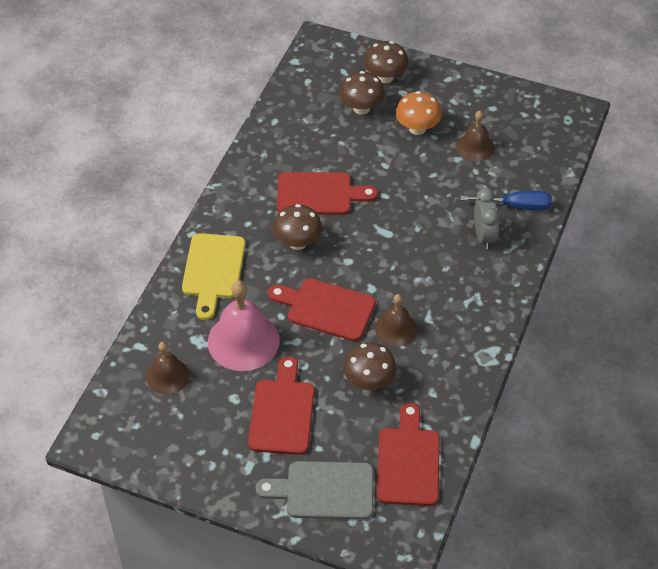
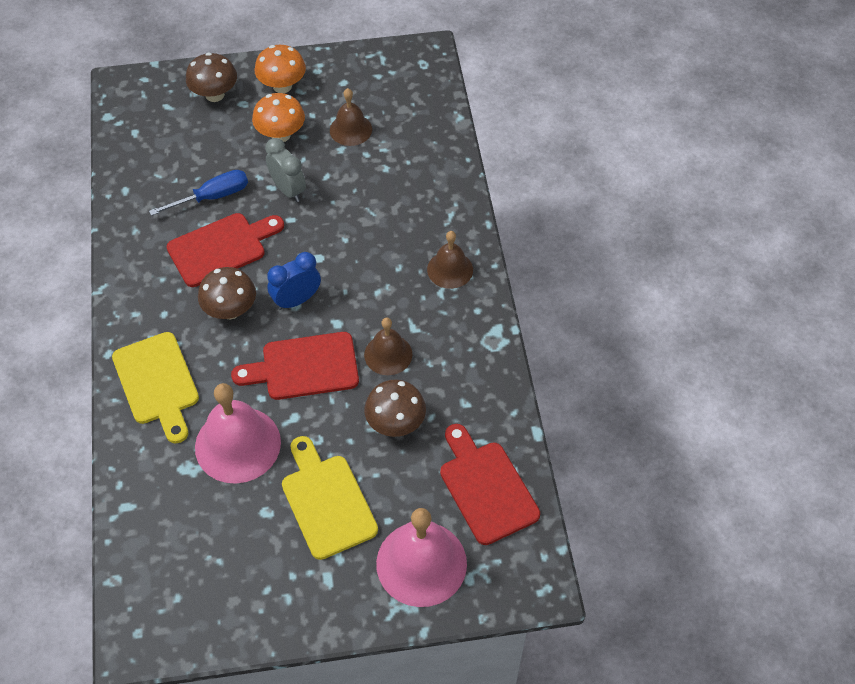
camera: 30 degrees left, 5 degrees up
(167, 376) = (178, 524): brown bell -> brown bell (450, 269)
(282, 412) = (326, 501): red cutting board -> yellow cutting board
(324, 491) = (421, 563): grey cutting board -> pink bell
(351, 257) = (296, 300): none -> blue clock
(361, 108) = (210, 137): brown mushroom -> none
(442, 91) = (282, 86): none -> orange mushroom
(483, 236) = (415, 217): grey clock -> grey clock (288, 190)
(516, 206) = (428, 172): blue screwdriver -> blue screwdriver (212, 197)

